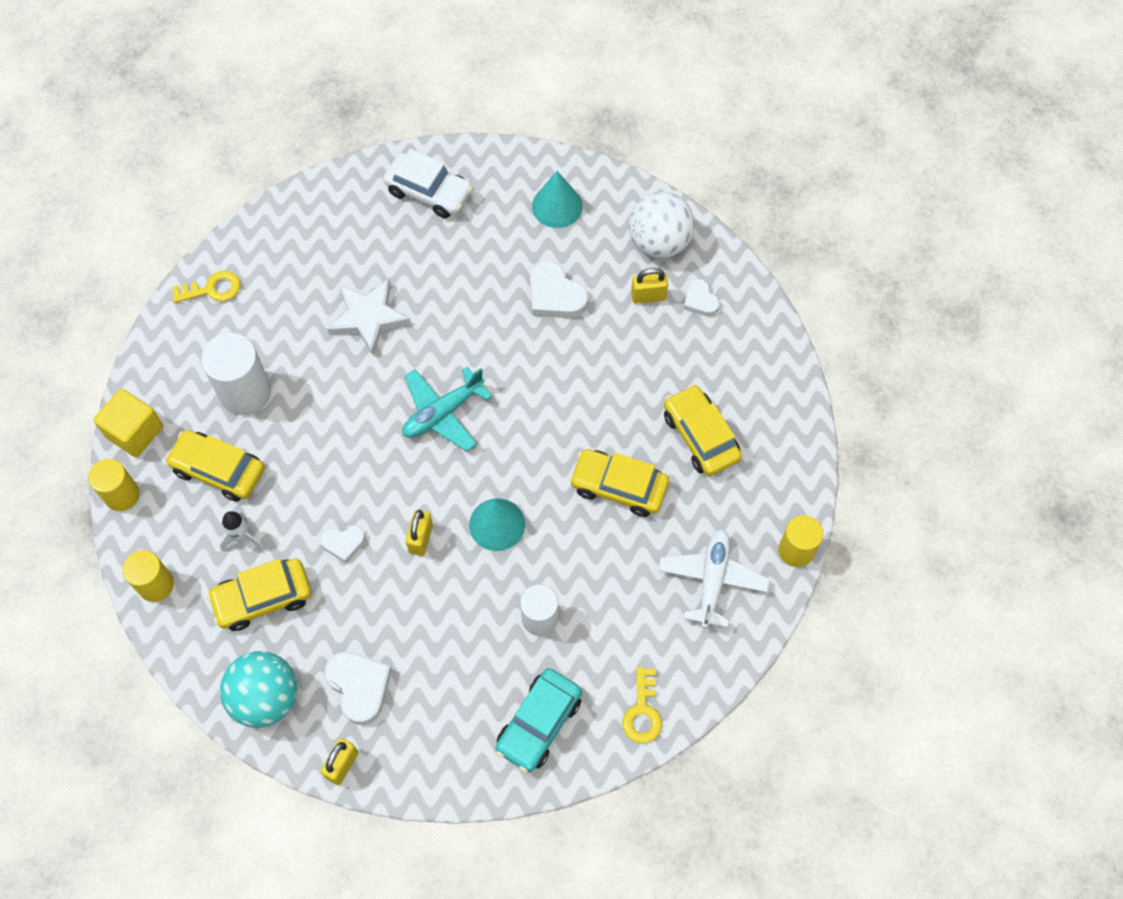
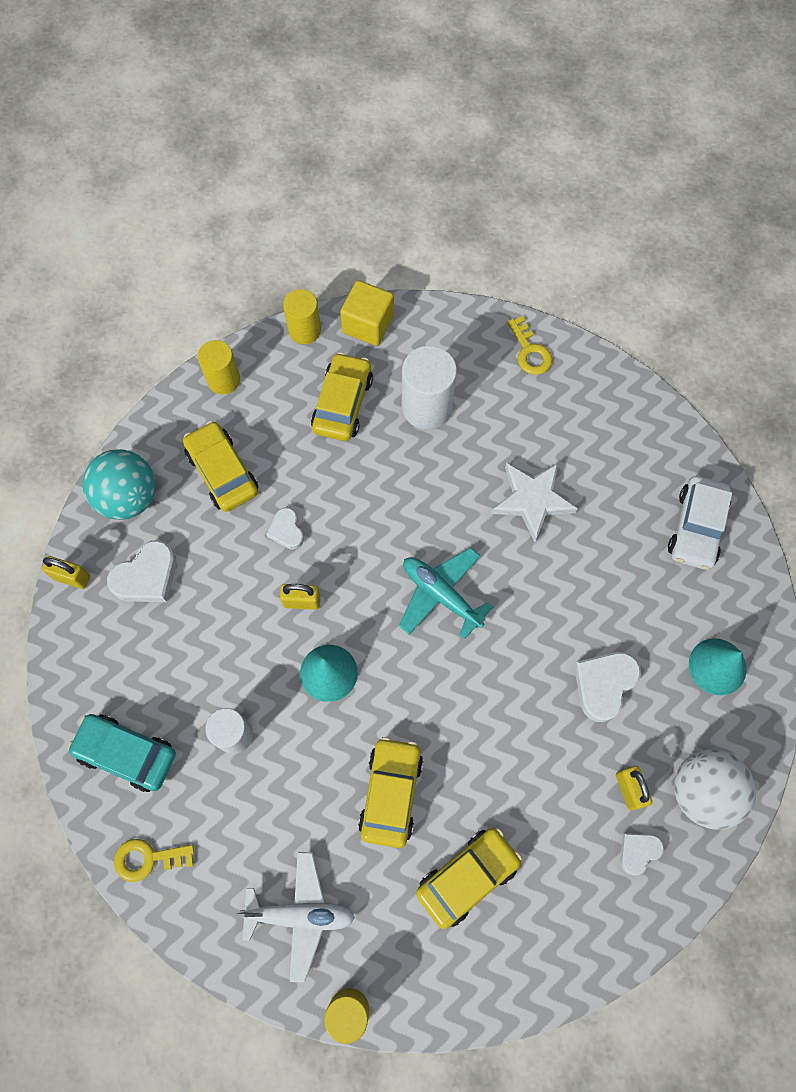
camera: 80 degrees right, 5 degrees up
(242, 537) = (279, 440): white rocket -> none

